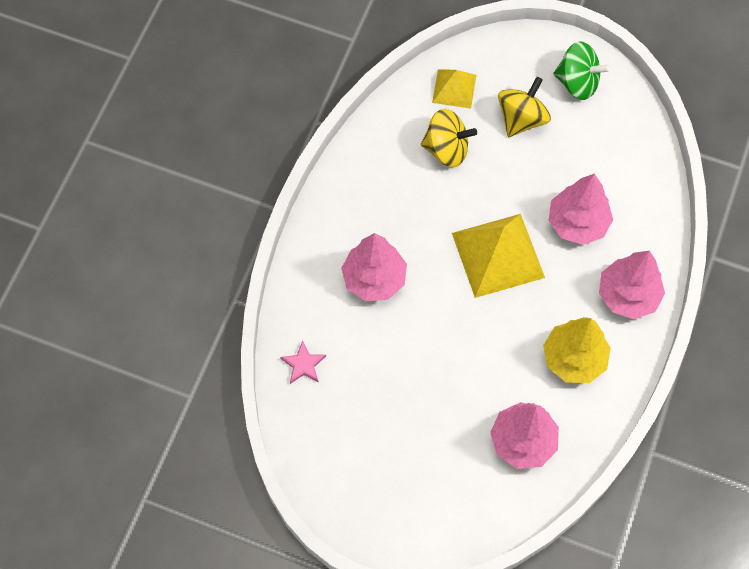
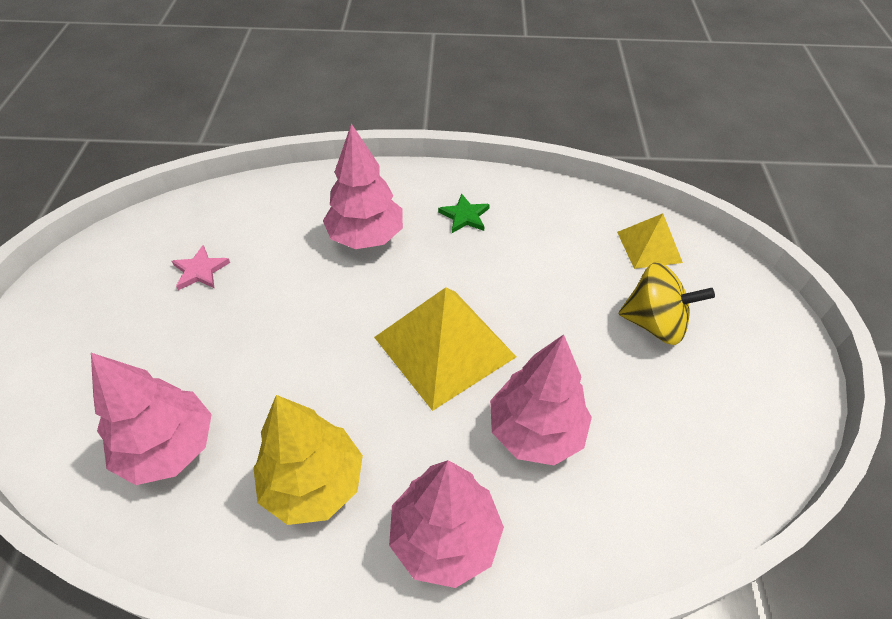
camera: 70 degrees right, 15 degrees down
(303, 364) = (245, 206): pink star -> pink star (200, 270)
(377, 201) = (465, 216): none -> green star
(446, 149) = (564, 259): yellow spinning top -> none
(577, 82) = (754, 374): green spinning top -> none

